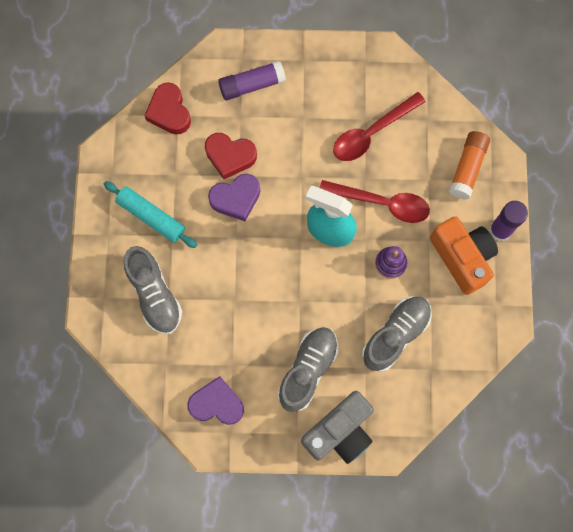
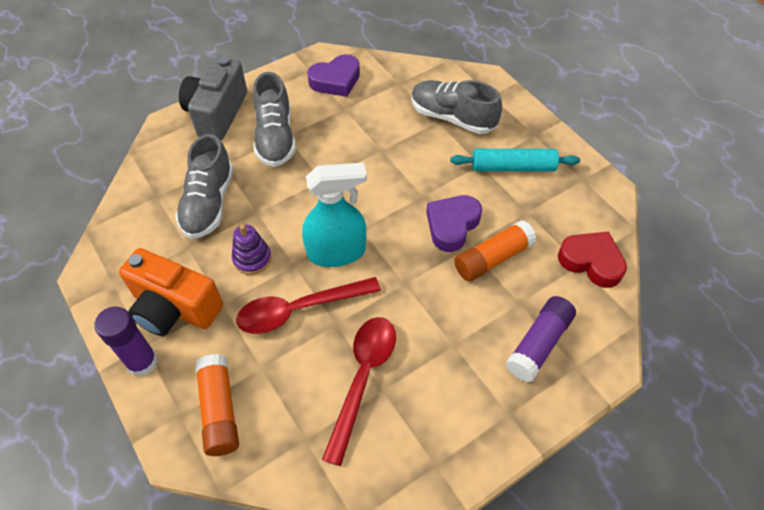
camera: 145 degrees right, 20 degrees down
(230, 156) = (493, 258): red heart -> orange glue stick

